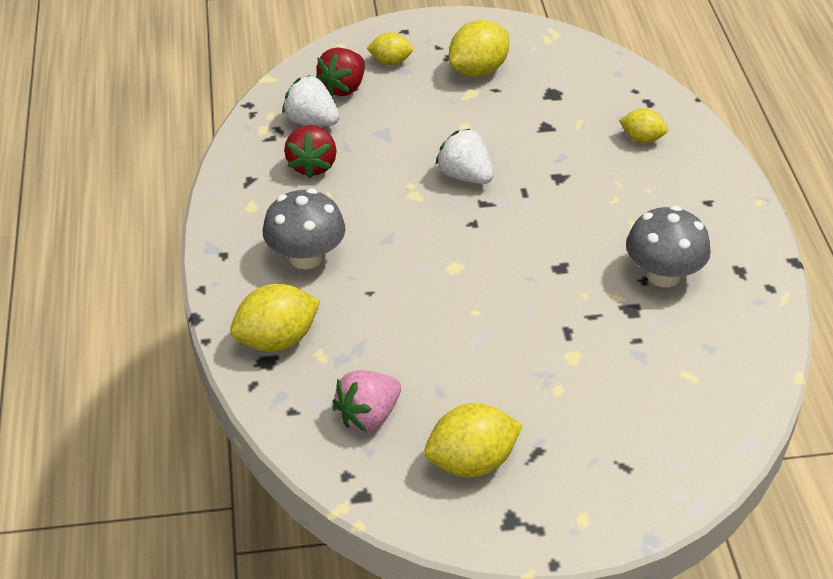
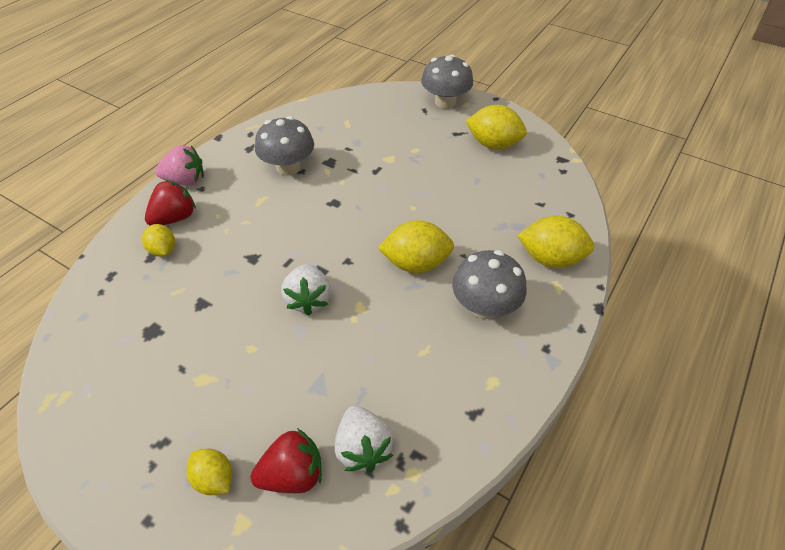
camera: 140 degrees left, 5 degrees up
(312, 166) = (408, 391): red strawberry -> red strawberry (175, 218)
(368, 416) = (528, 189): pink strawberry -> pink strawberry (185, 181)
(478, 70) = (163, 402): yellow lemon -> yellow lemon (416, 263)
(614, 502) = (445, 102): none -> grey mushroom

